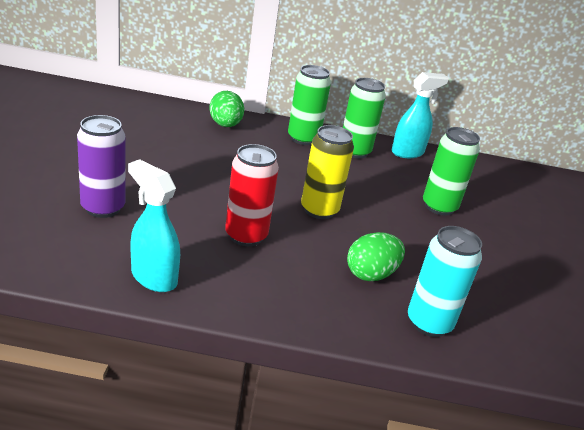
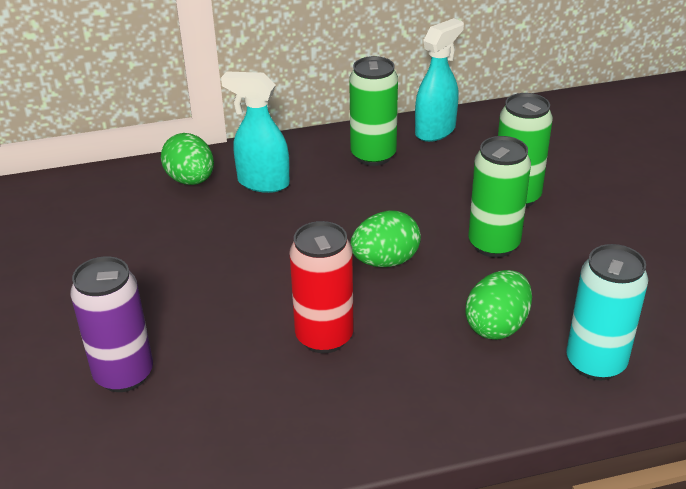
camera: 15 degrees left, 5 degrees up
(153, 277) = (255, 446): turquoise spray bottle -> turquoise spray bottle (262, 183)
(303, 138) = (300, 161): green can -> green can (493, 244)
(319, 210) = (385, 261): yellow can -> green egg

